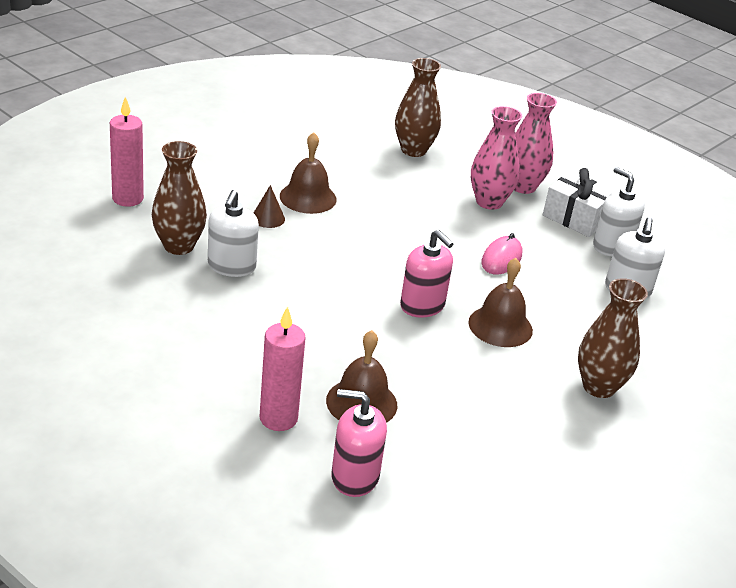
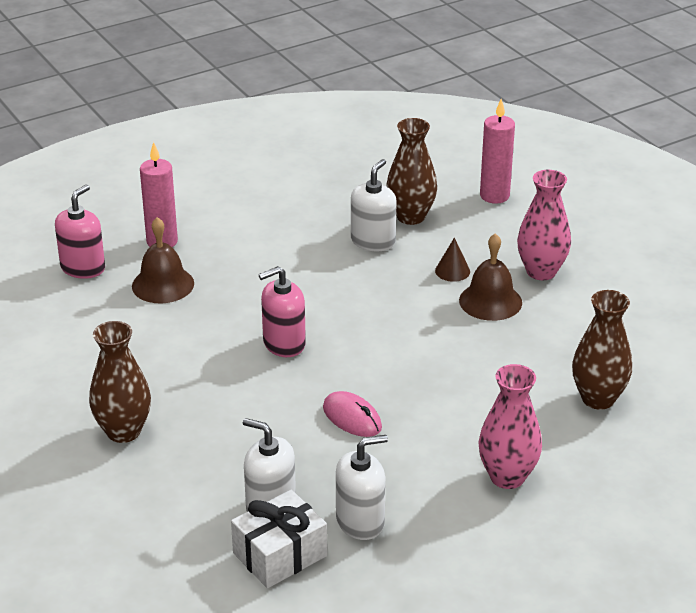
camera: 110 degrees right, 0 degrees up
(231, 266) = (373, 241): white soap dispenser -> white soap dispenser turned 90 degrees clockwise
(489, 202) = (472, 437): pink vase -> pink vase (541, 271)
(500, 326) = (236, 388): brown bell -> none
(576, 218) = (429, 507): white gift -> white gift (280, 554)

